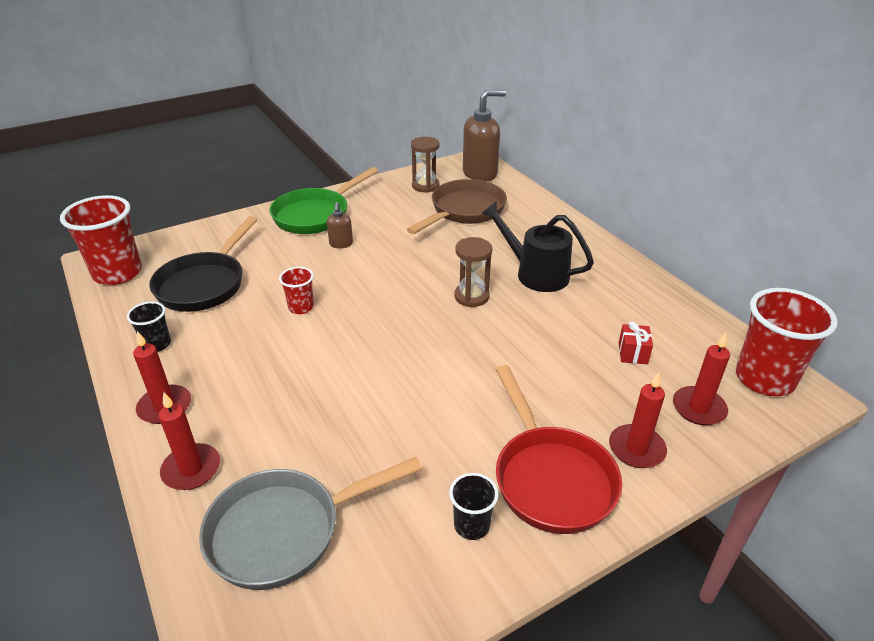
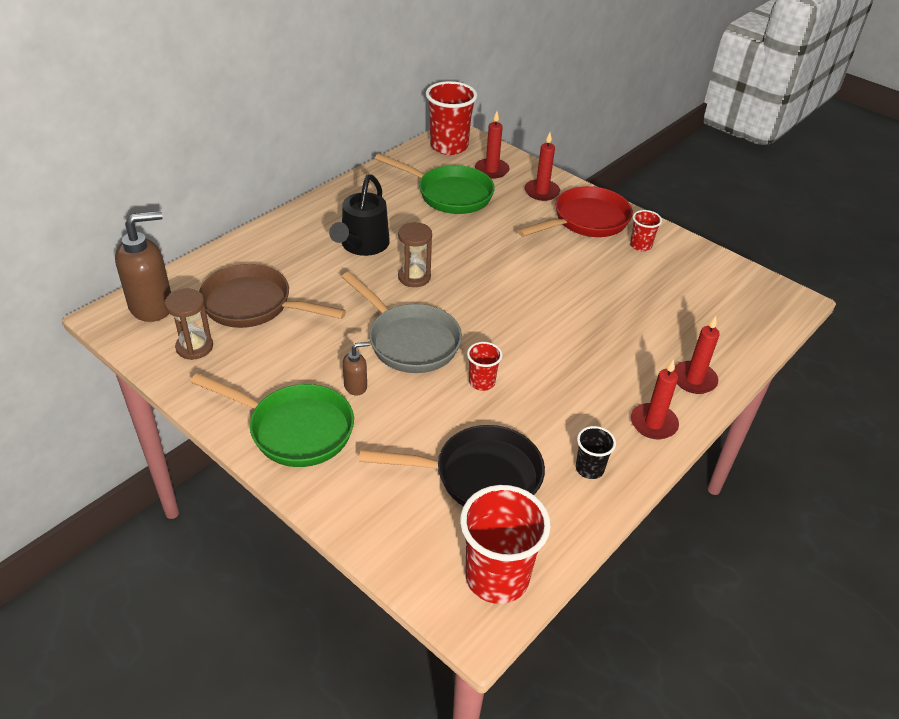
camera: 110 degrees left, 5 degrees up
(285, 531) = (701, 317): grey pan -> grey pan (409, 341)
(471, 525) = (640, 245): black cup -> red cup
(480, 173) = (152, 306): brown soap dispenser -> brown soap dispenser turned 105 degrees clockwise
(632, 353) = (449, 194): red gift -> green pan

